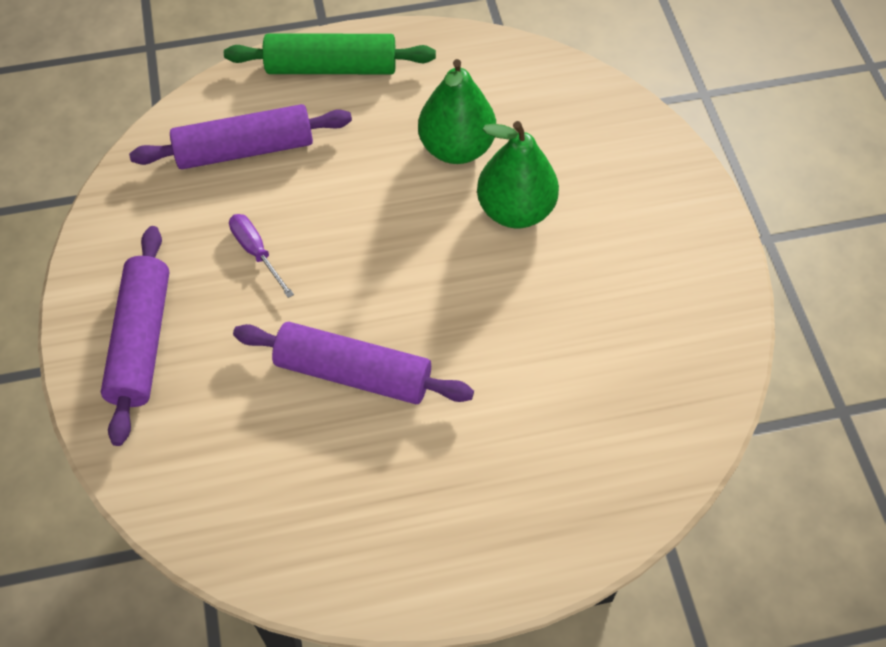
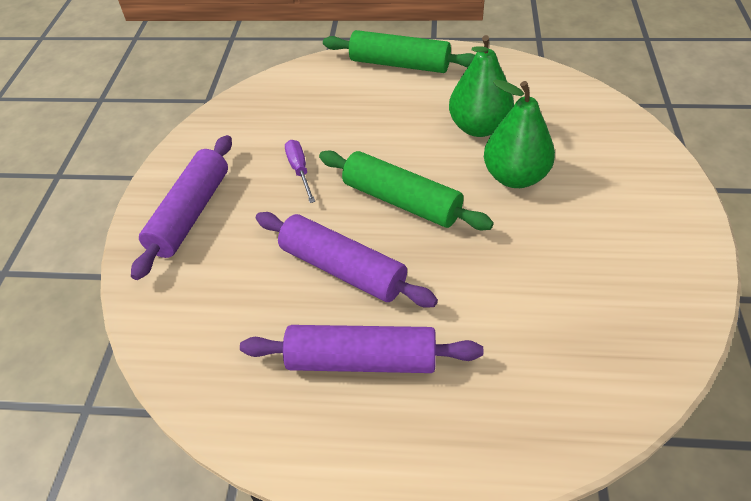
camera: 20 degrees right, 10 degrees down
(245, 150) = (317, 104): purple rolling pin -> purple rolling pin (361, 360)
(394, 270) = (401, 201): none -> green rolling pin

